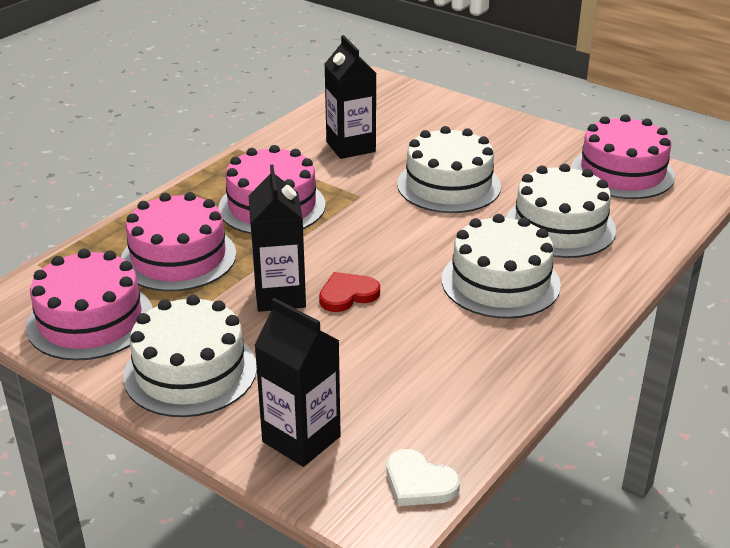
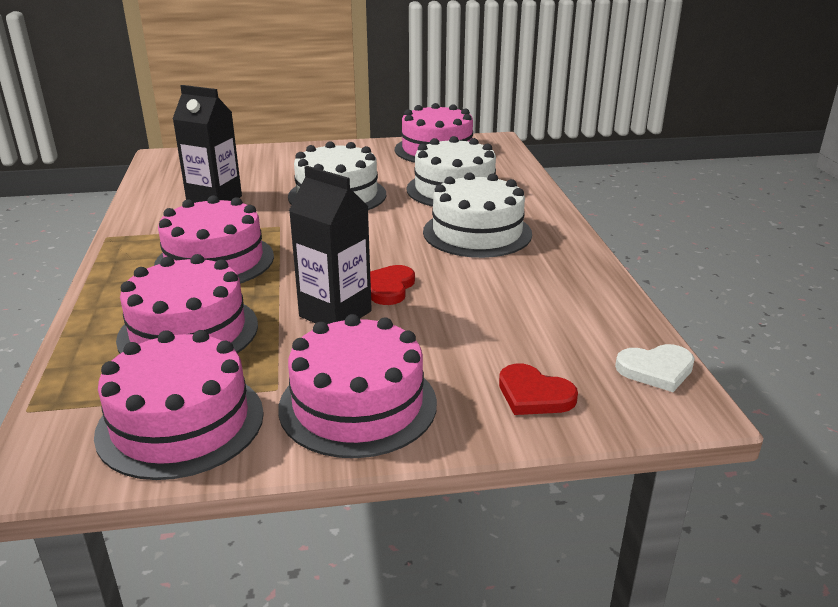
camera: 45 degrees left, 5 degrees down
(190, 371) = (358, 405): white cake -> pink cake
(301, 439) = (534, 395): black carton -> red heart

